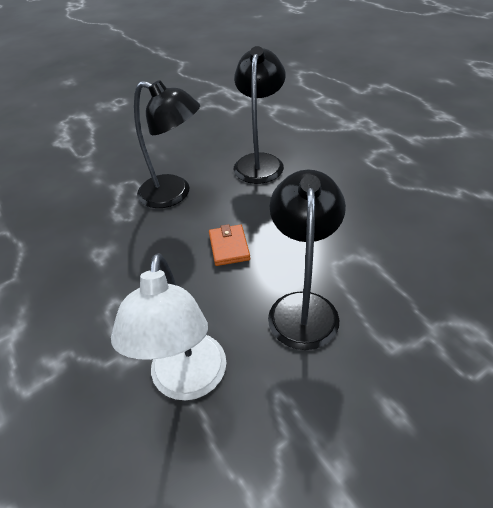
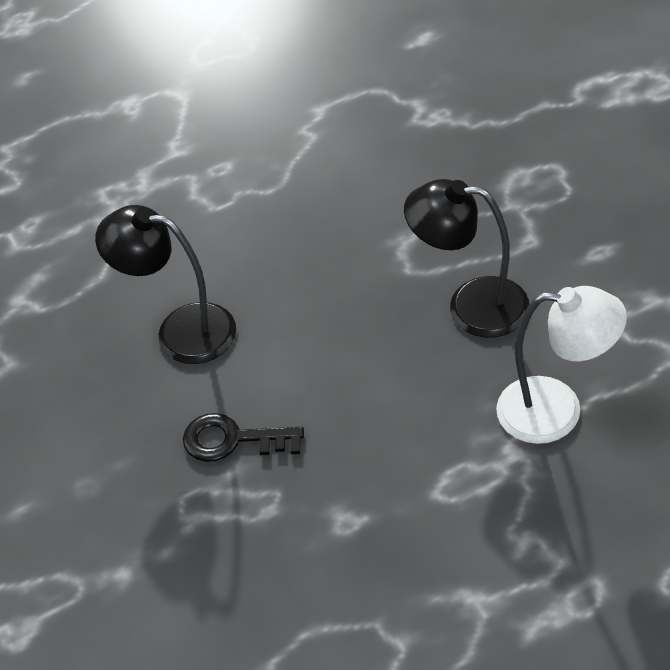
camera: 80 degrees left, 5 degrees up
(174, 194) = (232, 440): black lamp -> black key
(229, 247) = (362, 372): orange wallet -> none

